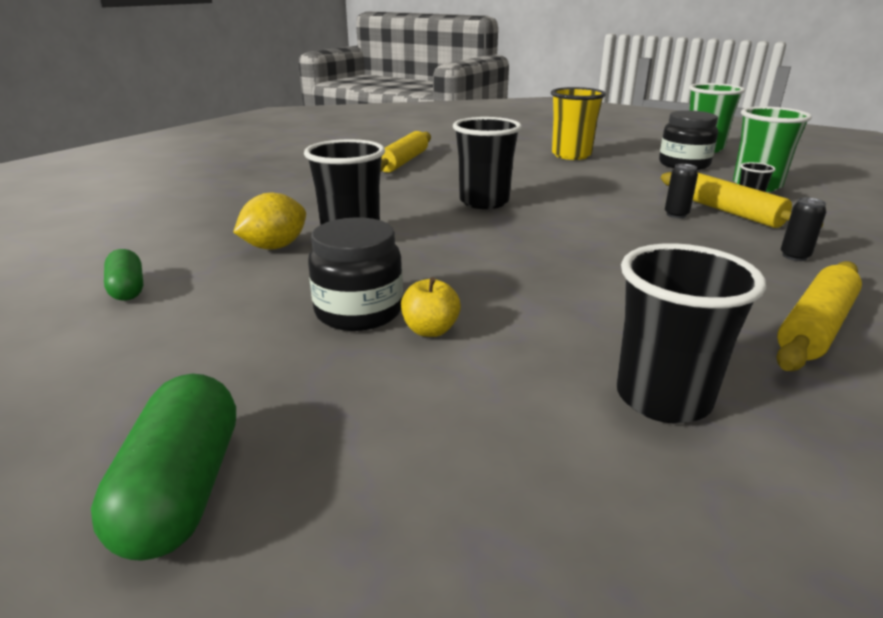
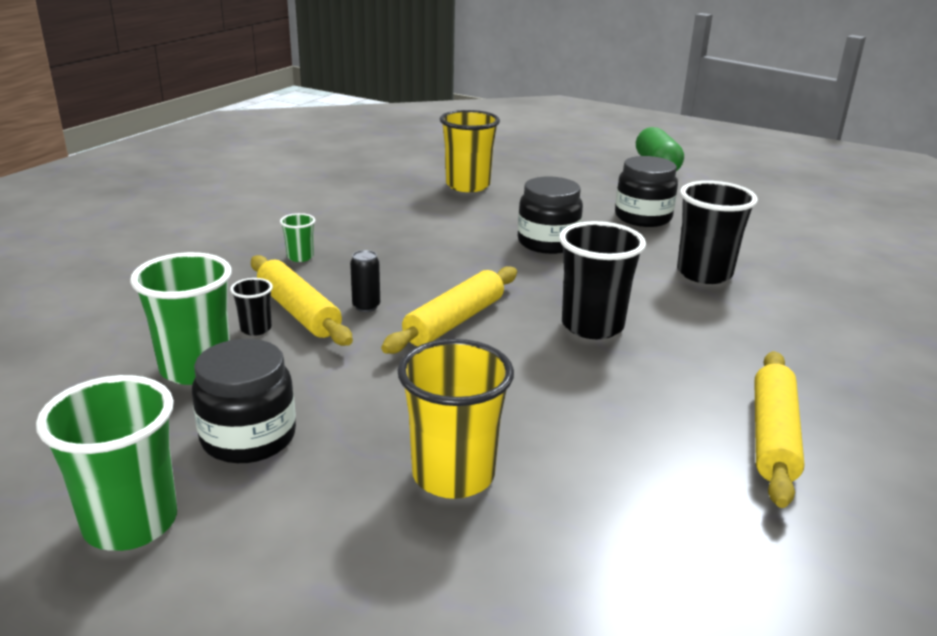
camera: 175 degrees right, 0 degrees up
(127, 289) = (817, 229): green capsule -> none
(275, 247) = (761, 263): yellow lemon -> none
(430, 330) = (591, 209): yellow apple -> none
(511, 272) = (548, 242): none -> black jar
(663, 398) = (468, 185): black cup -> yellow cup
(794, 256) = (300, 257): black can -> green cup
(816, 327) = (354, 211): yellow rolling pin -> yellow rolling pin (454, 321)

